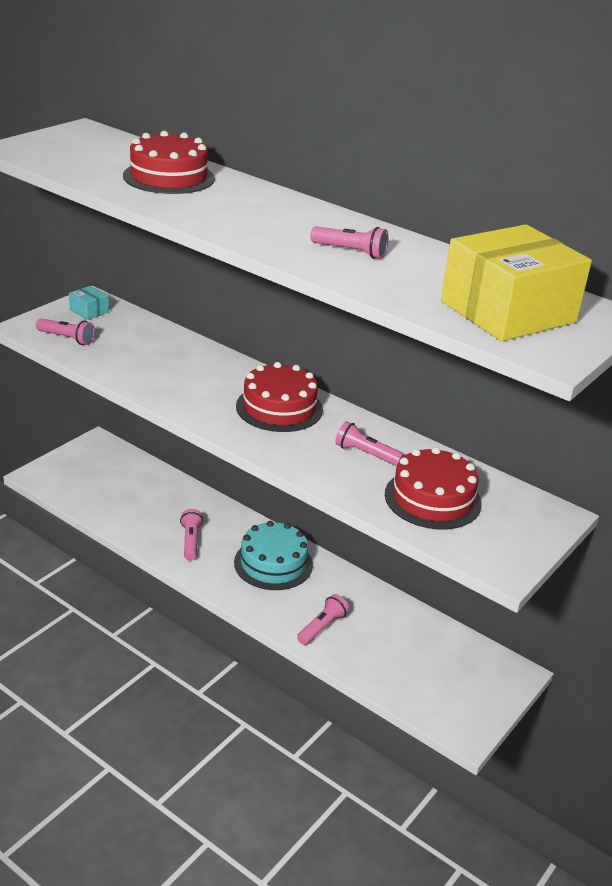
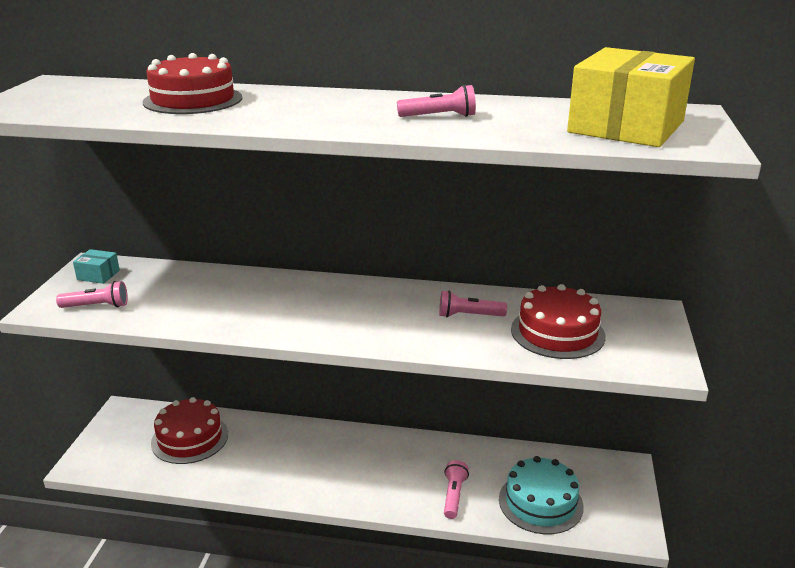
camera: 25 degrees left, 5 degrees down
(191, 541) = (280, 468): pink flashlight -> none
(273, 563) = (368, 457): turquoise cake -> turquoise cake (540, 502)
(279, 408) = (358, 302): red cake -> red cake (190, 438)

